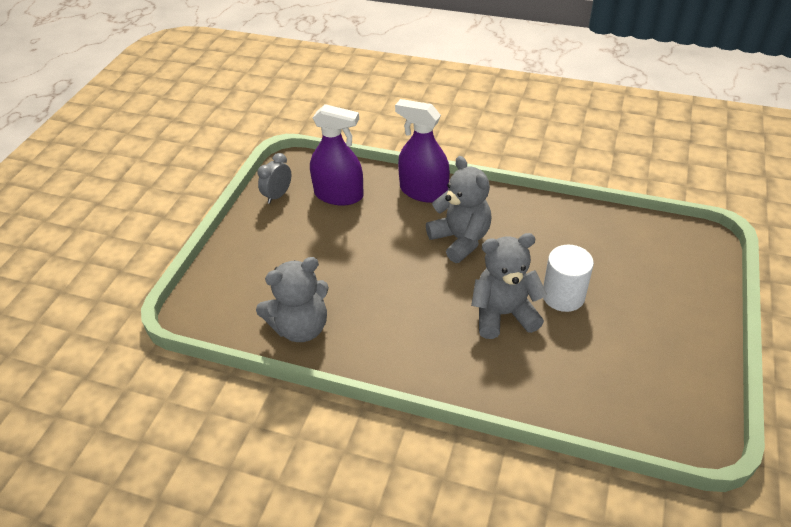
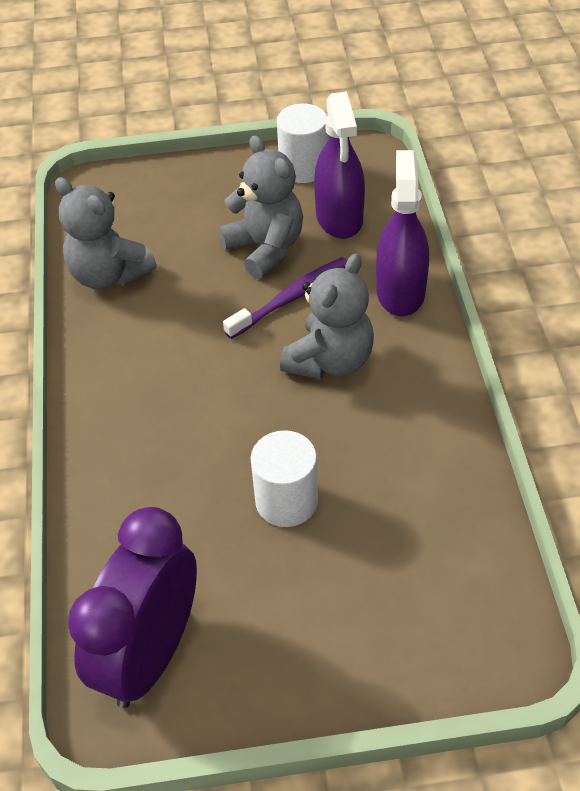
camera: 65 degrees right, 5 degrees up
(278, 195) = (303, 167): grey clock -> white cylinder
(394, 240) = (291, 298): none -> purple toothbrush
(503, 314) = (219, 447): grey teddy bear -> grey teddy bear (265, 248)
(657, 400) = (150, 655): none -> purple clock

